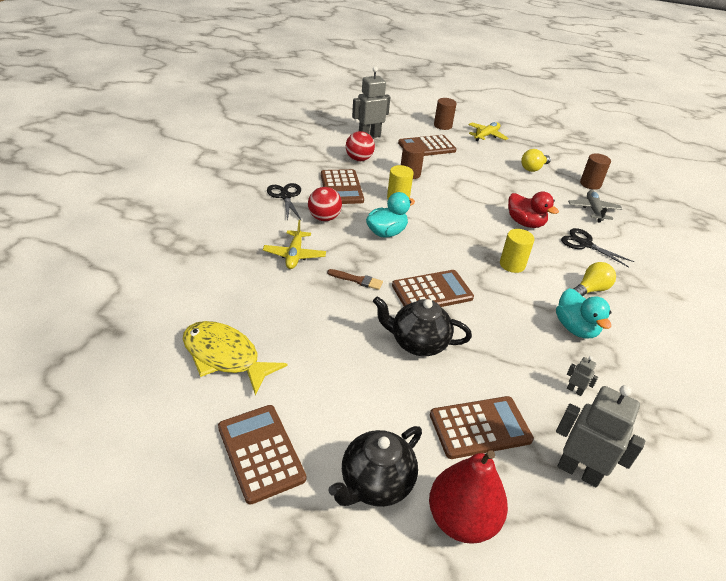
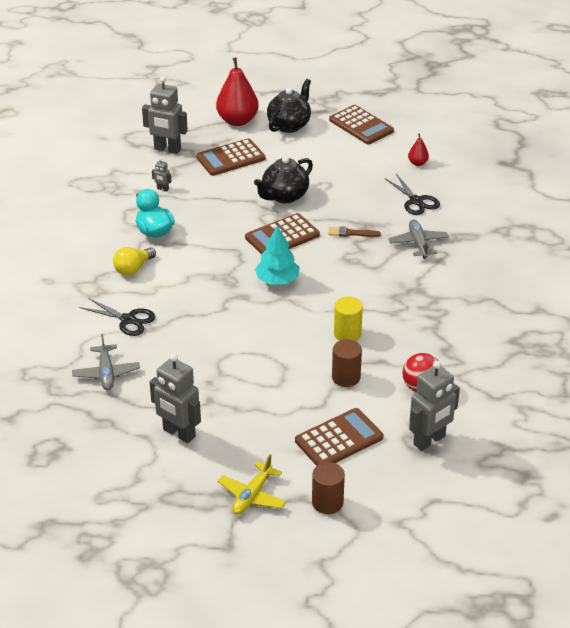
camera: 170 degrees right, 0 degrees up
(225, 357) = (417, 163): yellow fish -> red pear
(285, 196) = (471, 306): black scissors -> black scissors (416, 201)
(294, 255) = (418, 243): yellow plane -> grey plane
(324, 218) = (414, 288): red ball -> none
(341, 187) = (418, 333): brown calculator -> none
(386, 233) = (343, 286): turquoise duck -> none
(417, 343) = (284, 196): black teapot -> black teapot turned 135 degrees clockwise
(446, 250) = (277, 280): none -> turquoise tree
(512, 265) = (209, 278): yellow cylinder -> none
(525, 223) = (194, 333): red duck -> none
(533, 168) = (179, 433): yellow light bulb -> grey robot
(590, 184) = (99, 422): brown cylinder -> none

